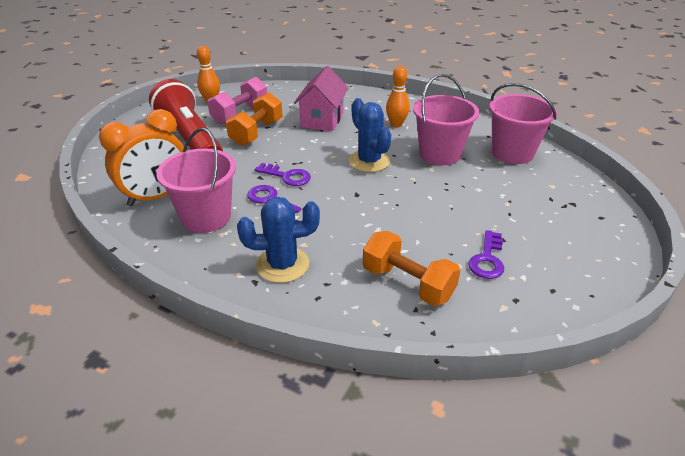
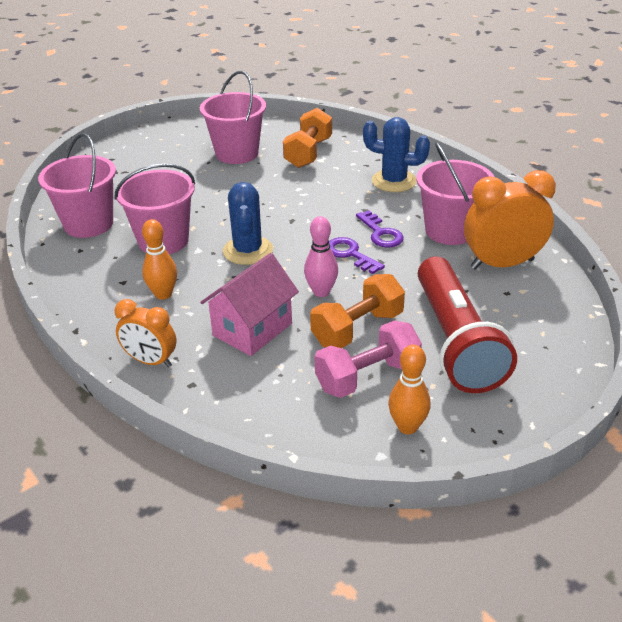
camera: 155 degrees left, 0 degrees up
(293, 147) = (321, 292): none -> pink bowling pin
(365, 97) = (151, 361): none -> orange clock
(407, 283) = (308, 153): orange dumbbell -> orange dumbbell turned 45 degrees clockwise
(487, 259) = (237, 153): purple key -> pink bucket

